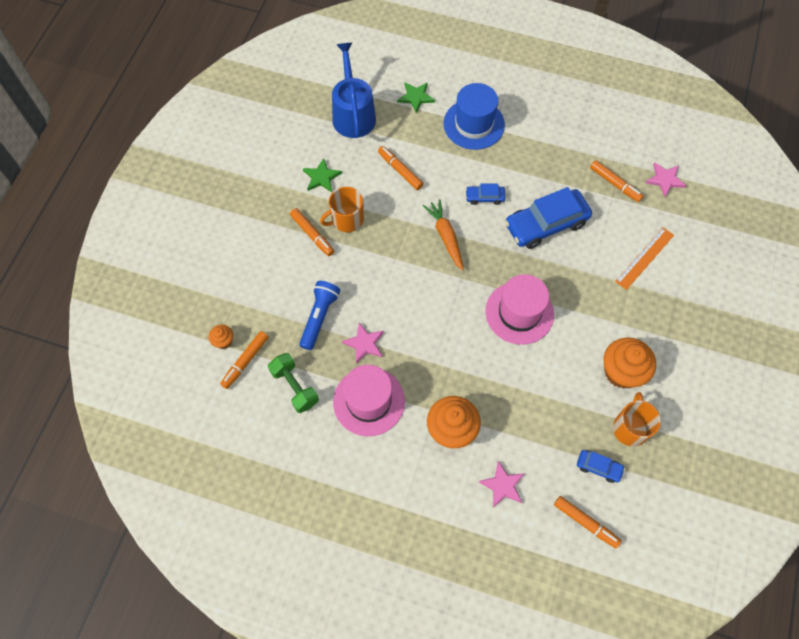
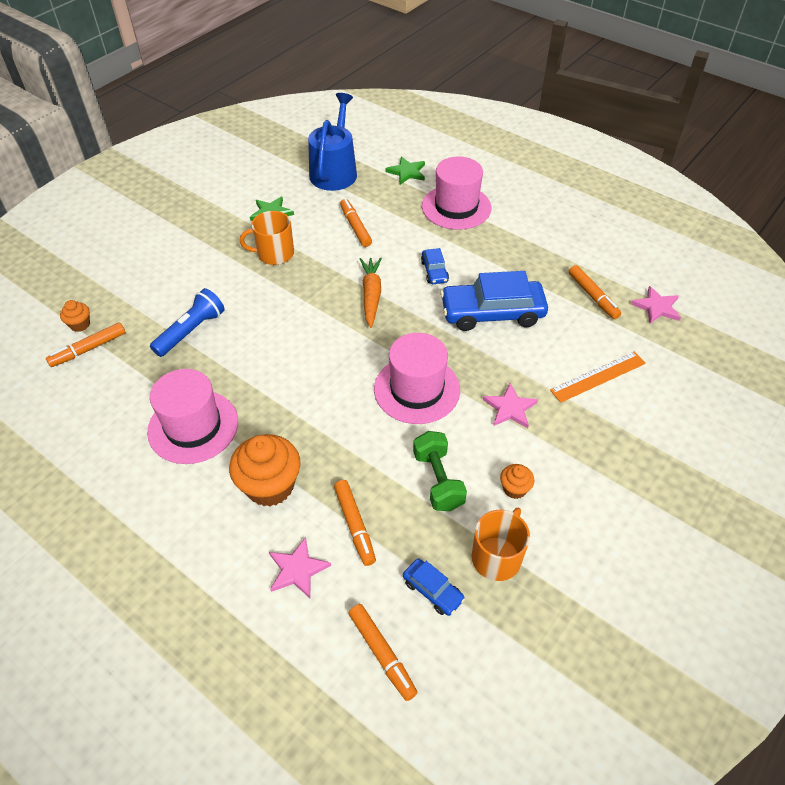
camera: 20 degrees right, 15 degrees down
(295, 387) = (123, 388): green dumbbell -> green dumbbell (438, 480)
(312, 235) = (231, 257): orange marker -> orange marker (354, 525)
(364, 343) = (223, 369): pink star -> pink star (510, 408)
(474, 124) = (456, 207): blue hat -> pink hat
(484, 197) = (434, 271): blue car -> blue car turned 120 degrees counterclockwise
(621, 372) = (514, 489): orange cupcake -> orange cupcake, size x0.49

